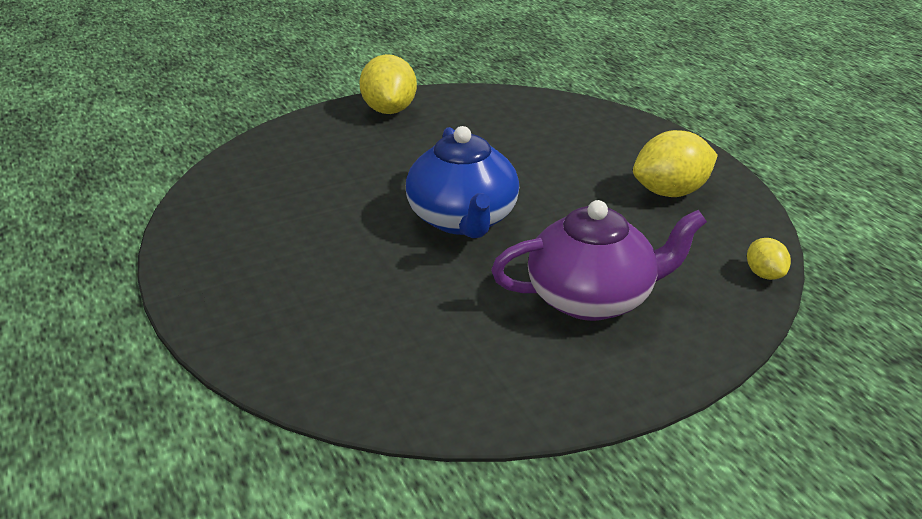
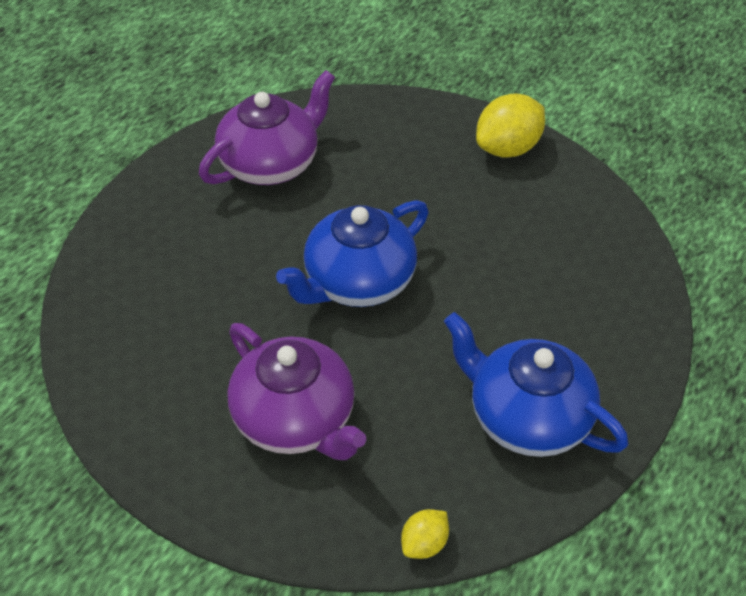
camera: 60 degrees right, 15 degrees up
(263, 218) = (271, 163): none -> purple teapot
(671, 192) = (526, 417): yellow lemon -> blue teapot

